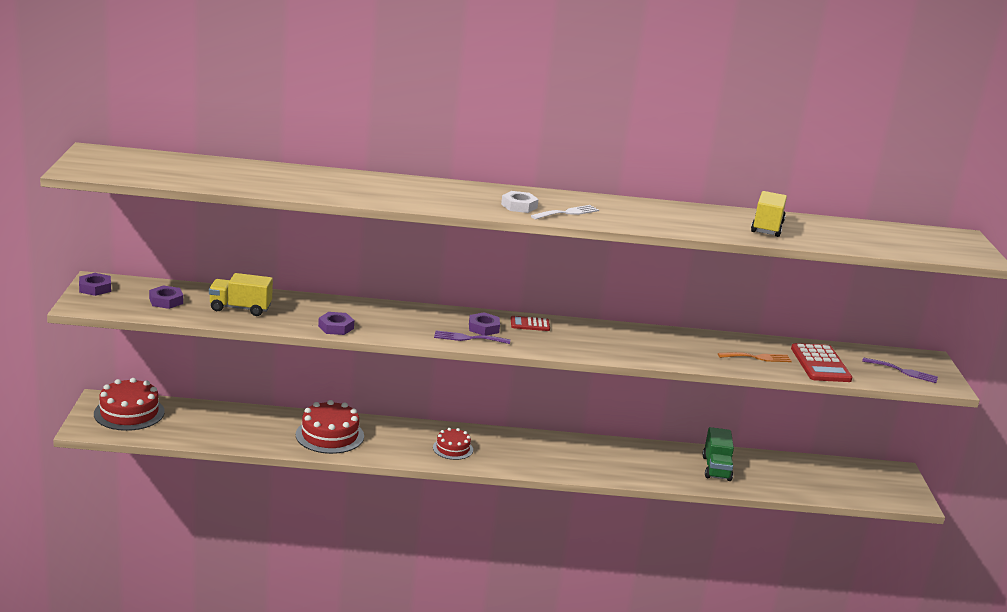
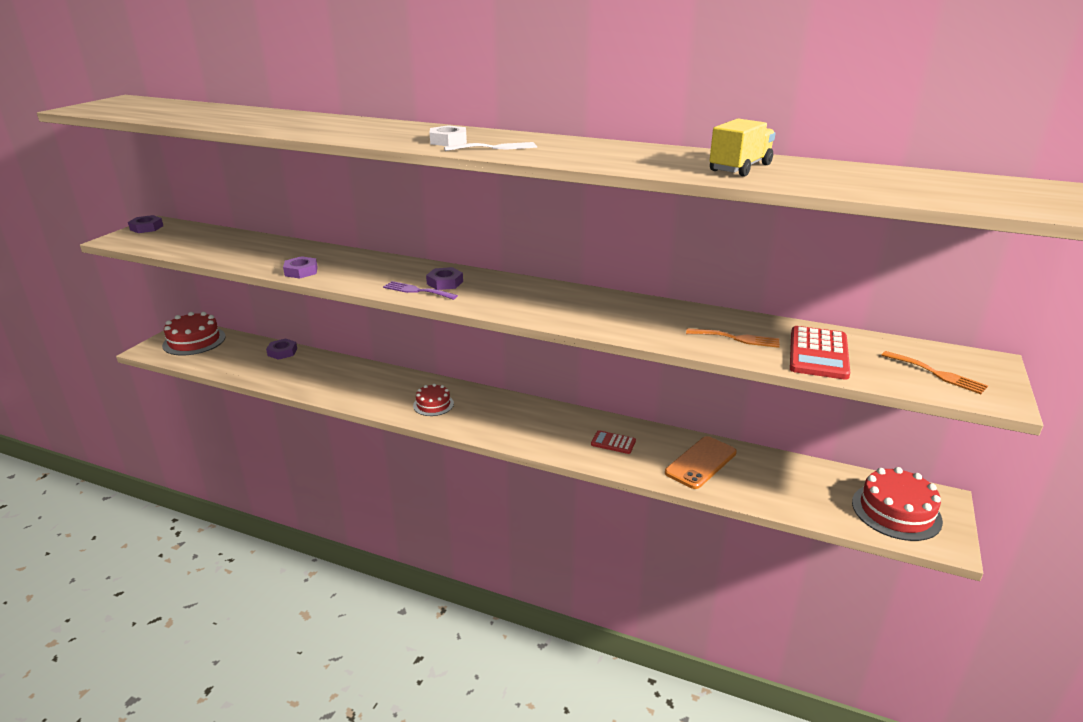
camera: 25 degrees right, 5 degrees up
(166, 301) = (187, 240): purple nut -> purple nut (282, 352)
(240, 308) = (239, 250): yellow truck -> none
(329, 435) = (333, 378): red cake -> red cake (896, 511)
(530, 324) = (498, 283): red calculator -> red calculator (613, 443)
(716, 468) = (700, 462): green truck -> orange phone
(903, 371) = (937, 374): purple fork -> orange fork

